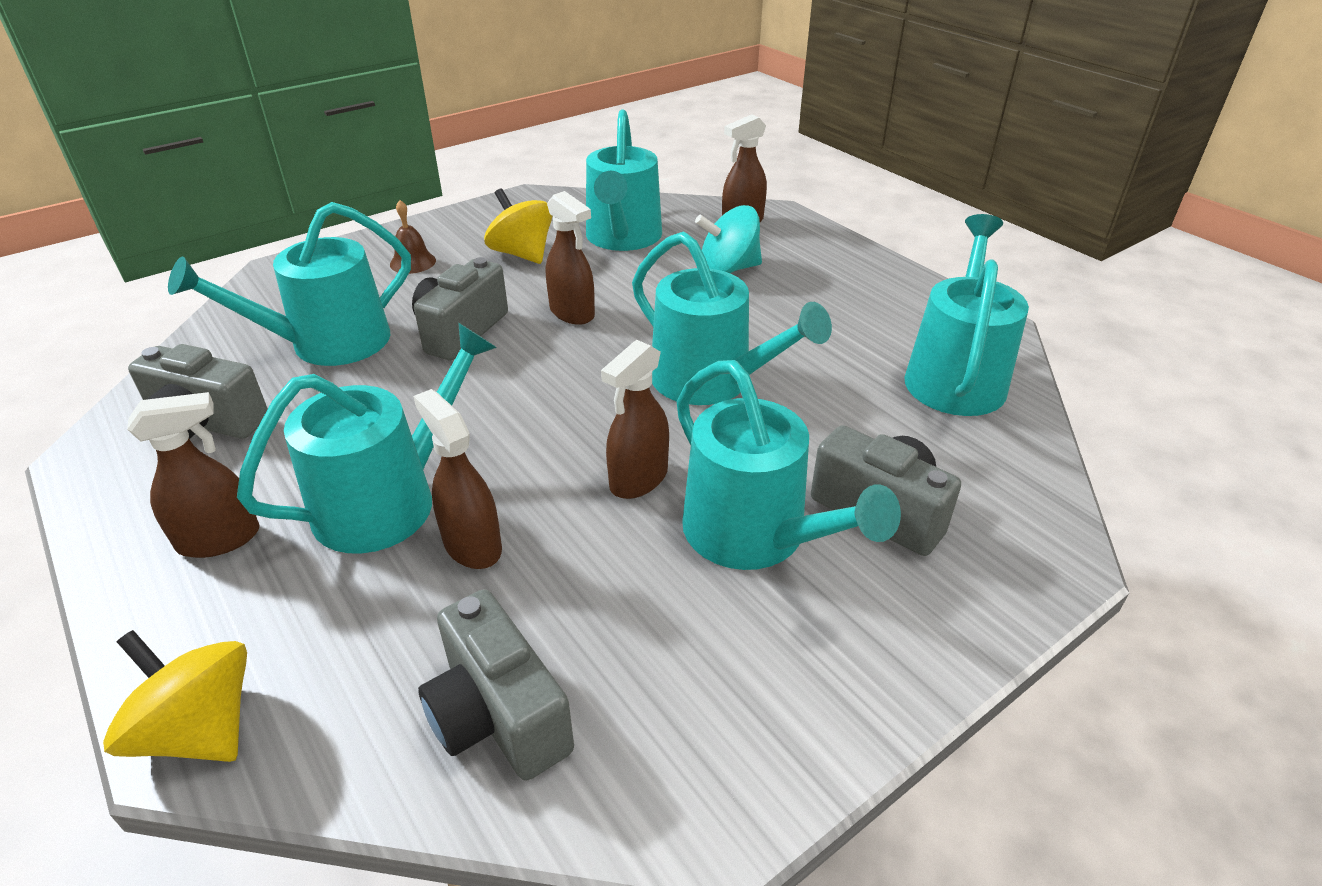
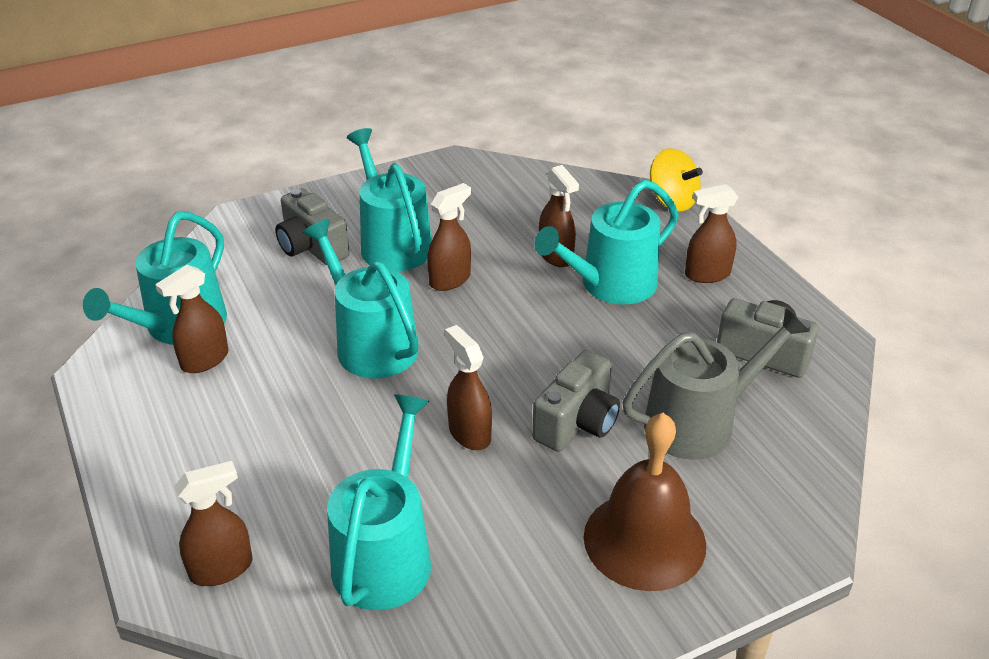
camera: 170 degrees left, 0 degrees up
(328, 343) = (699, 423): turquoise watering can -> grey watering can
(413, 262) = (644, 540): brown bell -> brown bell, size x2.25
(498, 715) = (540, 192): grey camera -> none
(522, 254) = (514, 538): yellow spinning top -> none
(728, 269) = (287, 478): turquoise spinning top -> none
(889, 345) = (204, 360): none -> brown spray bottle

